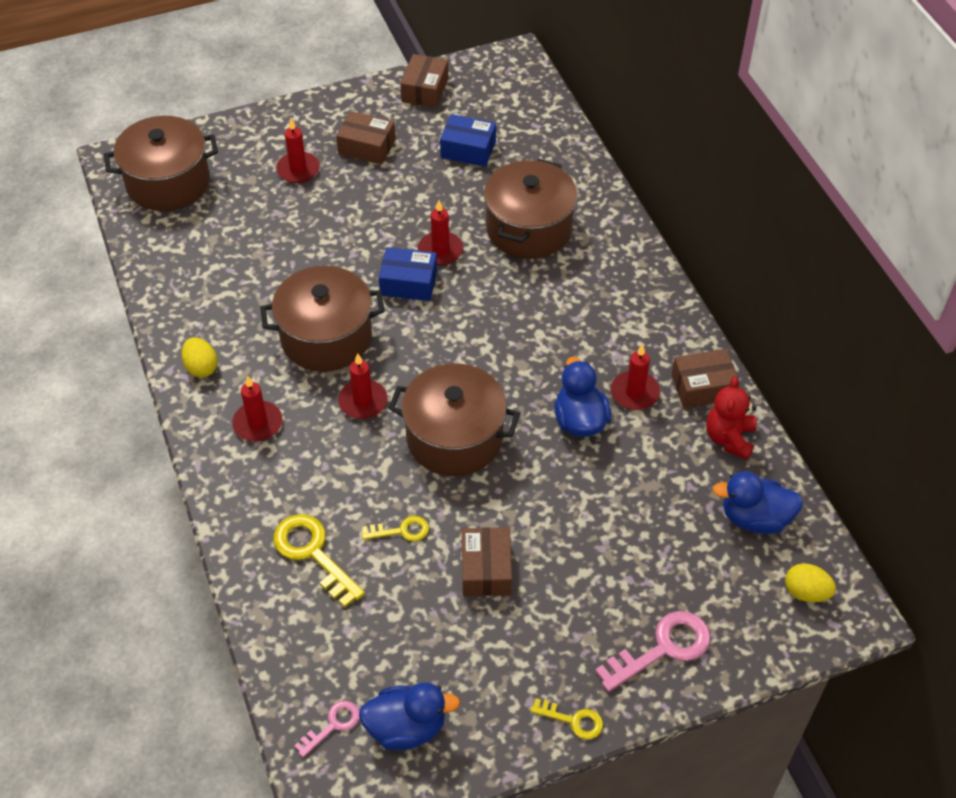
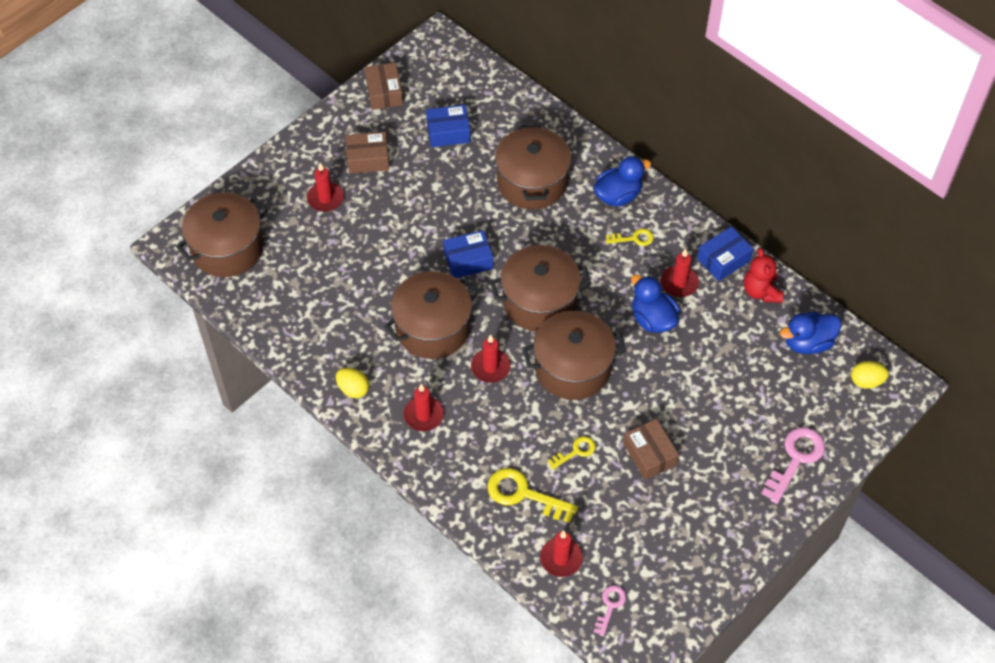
camera: 25 degrees left, 5 degrees up
(406, 727) = (660, 586): blue duck -> blue duck (618, 195)
(440, 250) = (476, 225): red candle -> red candle (561, 558)
(460, 353) = (539, 301): none -> brown pot
(573, 720) = (765, 532): yellow key -> yellow key (634, 238)
(703, 387) = (723, 260): brown box -> blue box

